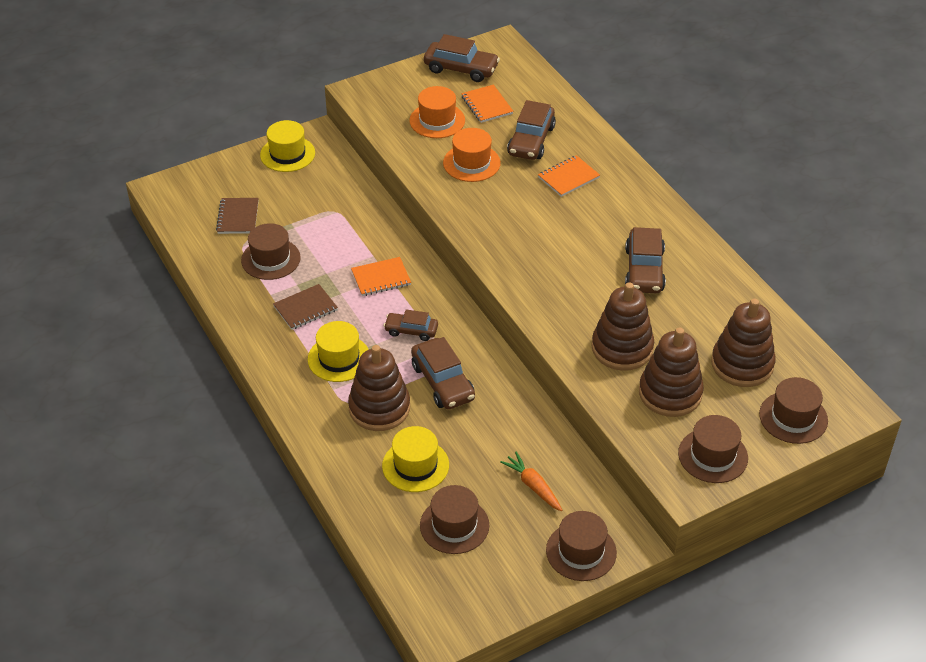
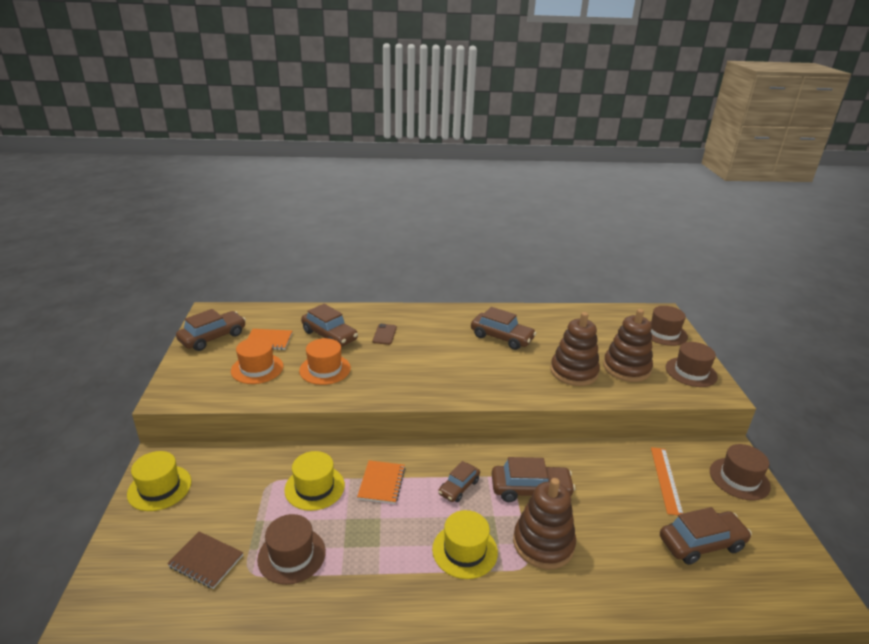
camera: 65 degrees left, 15 degrees down
(305, 308) = (381, 552): brown notebook -> none
(415, 465) = (623, 544): yellow hat -> yellow hat (314, 487)
(454, 525) = (701, 543): brown hat -> brown car
(533, 486) = (666, 479): orange carrot -> orange ruler
(568, 178) = (384, 334): orange notebook -> brown phone
(742, 364) = (610, 334): brown stacking toy -> none

